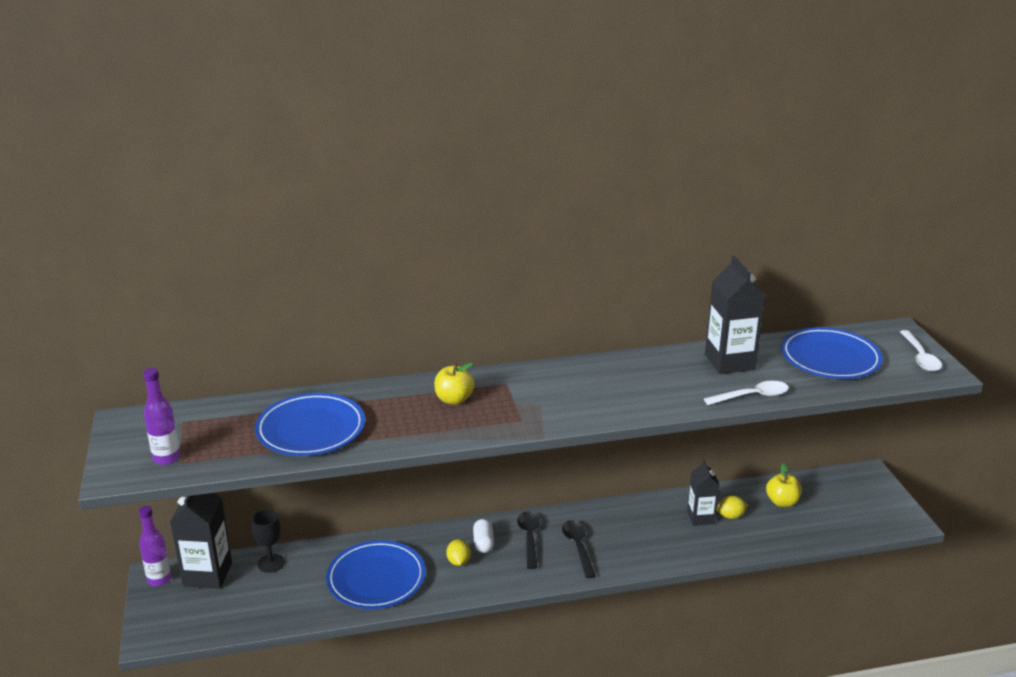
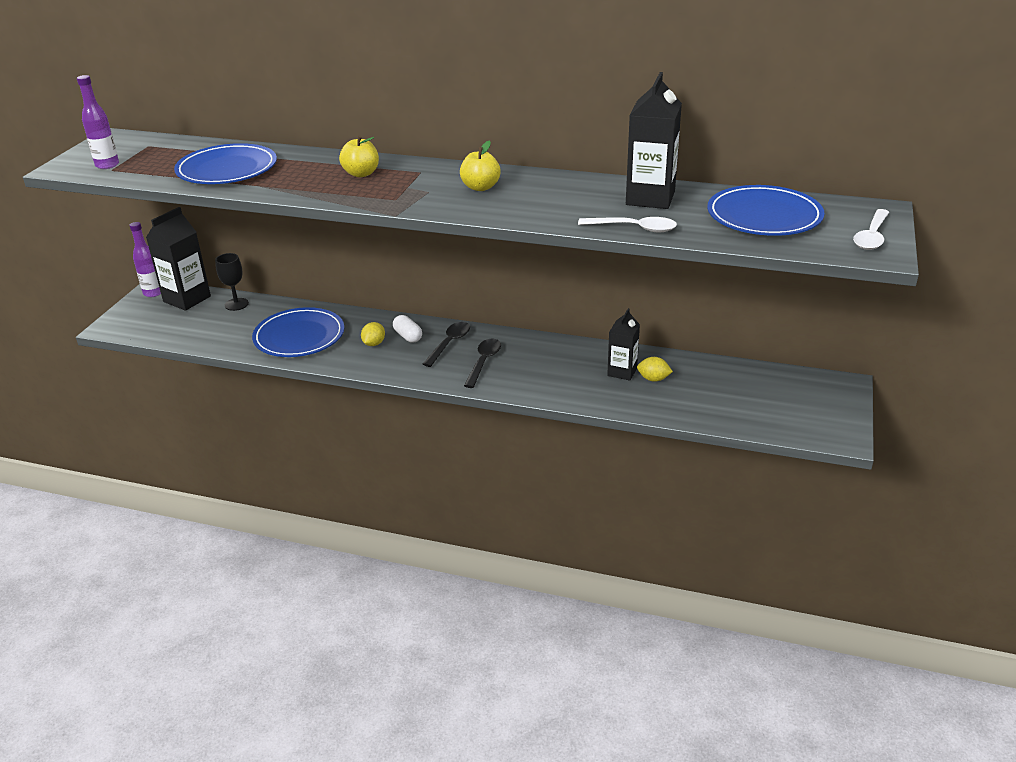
camera: 30 degrees right, 5 degrees up
(483, 543) = (408, 336): white capsule -> white capsule turned 60 degrees counterclockwise
(782, 502) = (719, 382): yellow apple -> yellow apple (480, 187)

